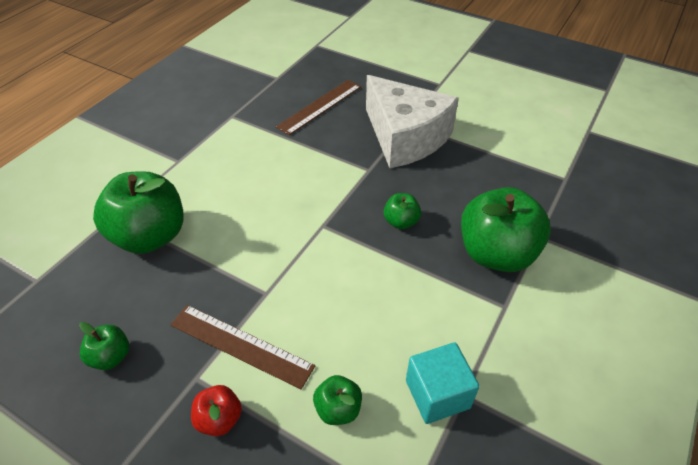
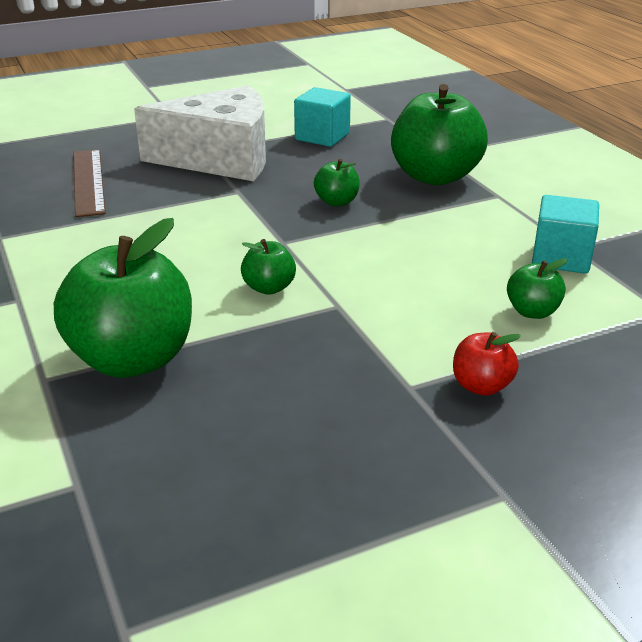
camera: 55 degrees left, 15 degrees down
(111, 357) = (309, 444): green apple -> green apple (269, 288)
(241, 345) = (394, 343): brown ruler -> none
(491, 163) = (322, 137): none -> turquoise cube

